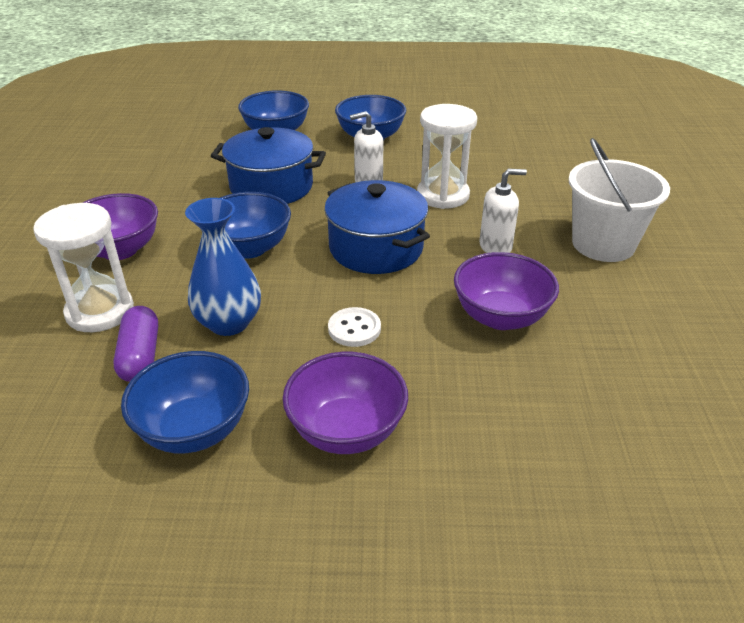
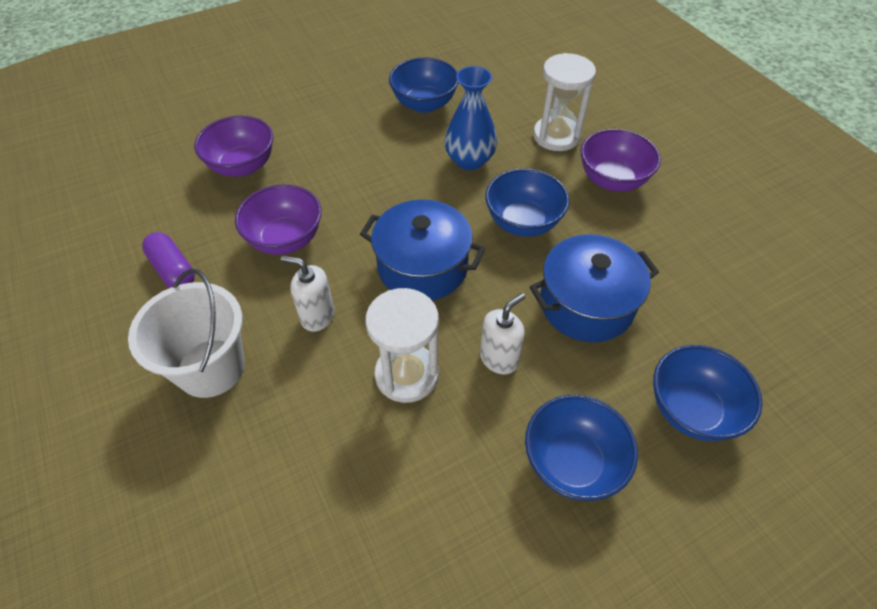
camera: 150 degrees right, 15 degrees up
(140, 356) = (496, 123): purple capsule -> purple capsule (173, 270)
(346, 430) = (345, 131): purple bowl -> purple bowl (242, 166)
(354, 329) = (385, 188): white button -> none
(495, 246) = (317, 316): white soap dispenser -> white soap dispenser turned 60 degrees clockwise

